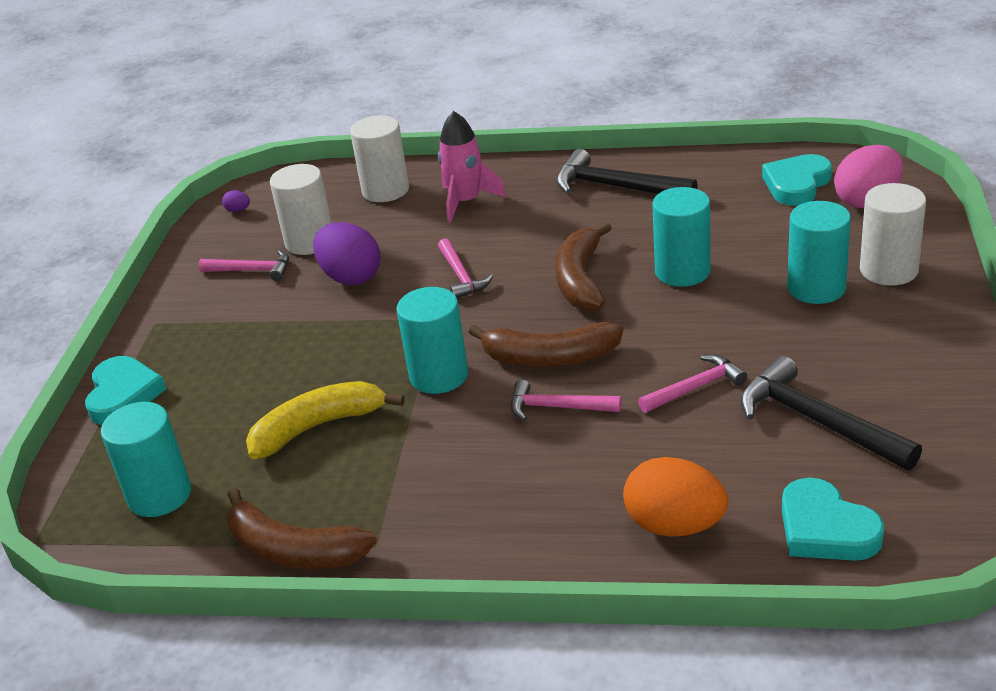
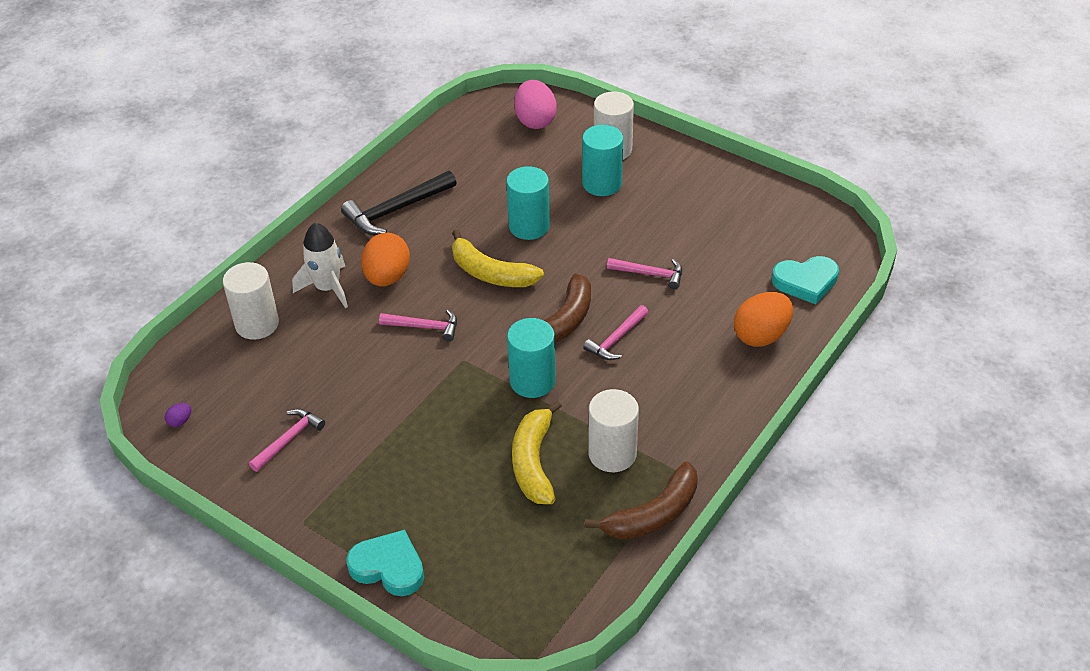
camera: 65 degrees left, 10 degrees up
(160, 495) = (537, 573): turquoise cylinder -> none
(310, 242) = (284, 392): white cylinder -> white cylinder (612, 454)
(351, 277) = (362, 385): purple egg -> none
(466, 202) = (328, 288): pink rocket -> white rocket
(513, 225) = (387, 277): none -> orange egg
(581, 280) = (491, 273): brown banana -> yellow banana
(695, 387) = (650, 274): pink hammer -> pink hammer turned 105 degrees clockwise
(796, 184) = (485, 137): turquoise heart -> none
(817, 421) = (721, 243): black hammer -> none

